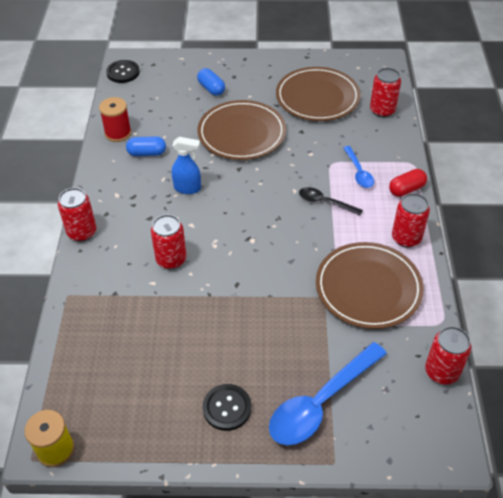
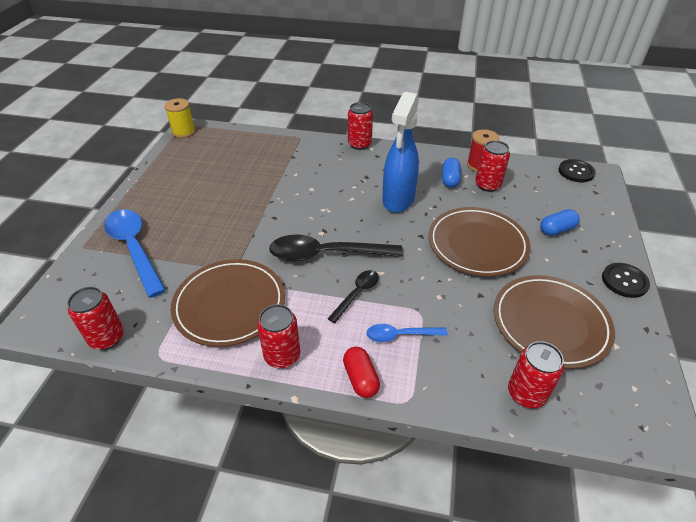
camera: 100 degrees right, 5 degrees down
(171, 259) = (315, 184): red can -> red can (487, 185)
(188, 188) = (398, 200): blue spray bottle -> blue spray bottle, size x1.80
(227, 408) = (164, 199): black button -> black button (624, 281)
(282, 230) = (326, 254): none -> black spoon

